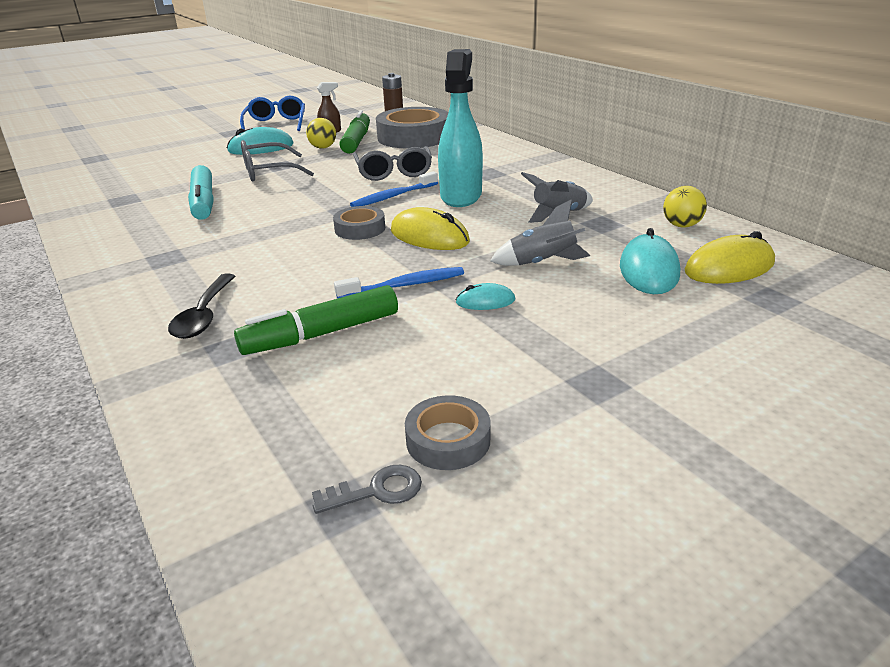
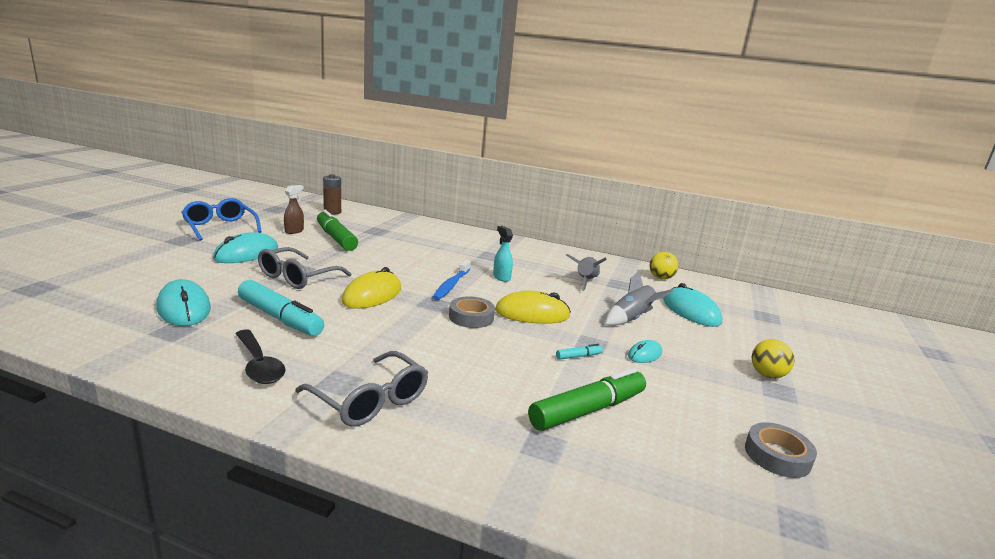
camera: 40 degrees left, 10 degrees down
(153, 184) = (184, 308): none -> turquoise mouse
(204, 315) = (473, 424): black spoon -> black spoon (259, 365)
(321, 334) = (588, 410): green marker -> green marker turned 150 degrees counterclockwise
(323, 147) = (313, 247): yellow ball -> yellow ball (767, 375)
(376, 491) = (801, 506): grey key -> none
(394, 172) = (417, 264): grey glasses -> grey glasses (370, 401)
(404, 285) = (578, 356): blue toothbrush -> turquoise marker
(414, 137) = (381, 230): grey tape -> none
(461, 196) = (501, 277): turquoise spray bottle -> turquoise spray bottle, size x0.46
(729, 267) = (722, 301): yellow mouse -> yellow mouse (372, 295)

